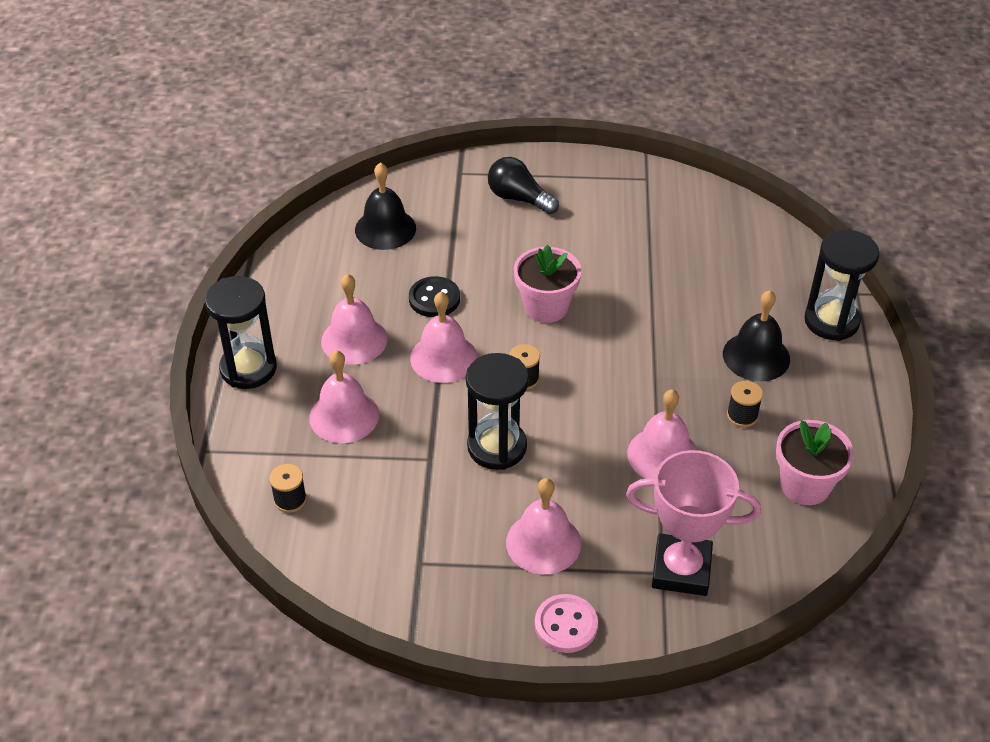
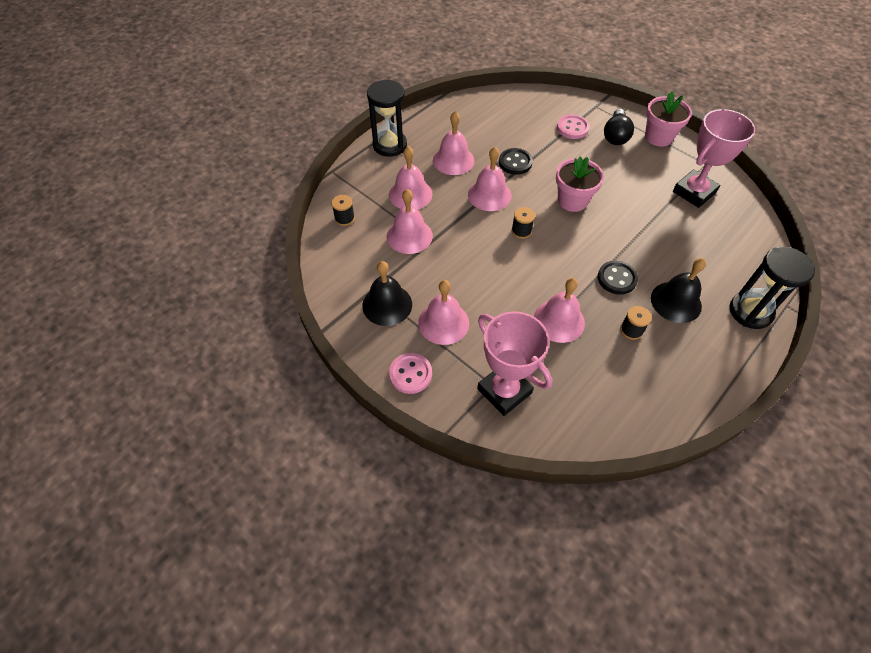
camera: 40 degrees right, 10 degrees up
(385, 229) = (525, 114): black bell -> black bell (387, 305)
(397, 468) = (409, 236): none -> pink bell
(460, 216) = (572, 128): none -> pink button
(497, 447) = (470, 257): black hourglass -> none
(519, 198) = (615, 136): black light bulb -> black light bulb turned 150 degrees counterclockwise
(664, 220) = (694, 192): none -> pink trophy
(677, 369) = (617, 278): none -> black button
(805, 485) = (631, 396): pink flower pot -> pink flower pot (658, 137)

